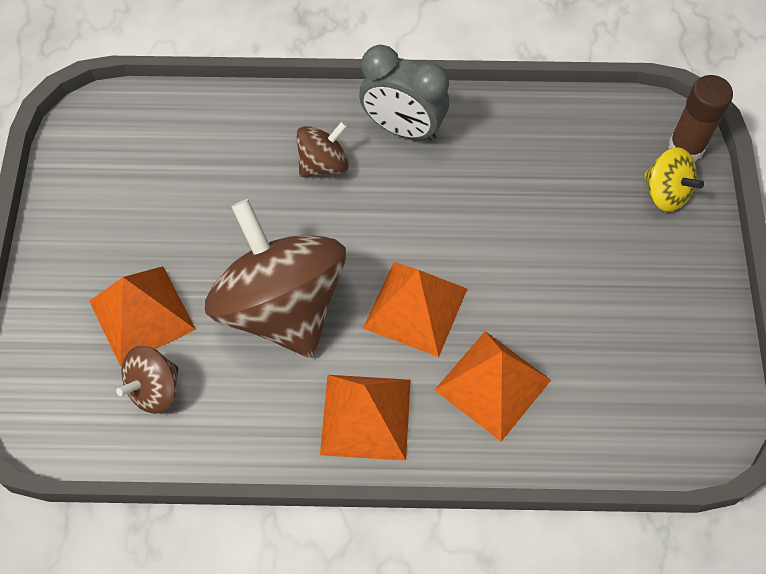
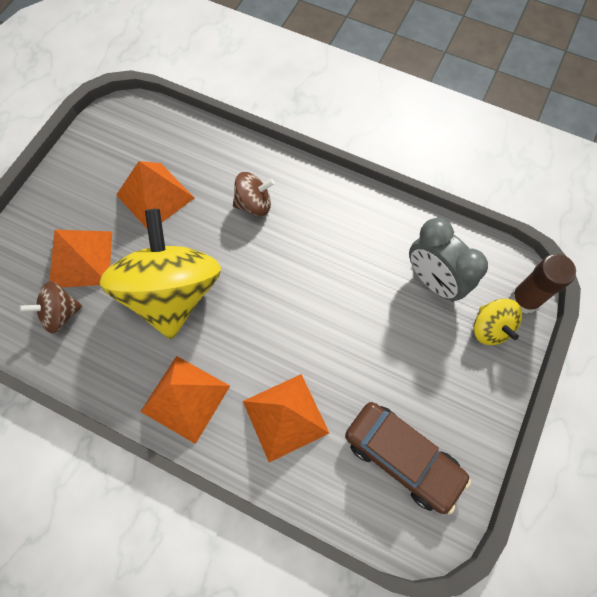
camera: 25 degrees right, 5 degrees up
(281, 306) = (172, 293): brown spinning top -> yellow spinning top
(403, 128) = (322, 201): grey clock -> grey clock (433, 281)
(415, 308) = (261, 335): orange pyramid -> orange pyramid (155, 196)
(643, 370) = (402, 458): none -> brown car

